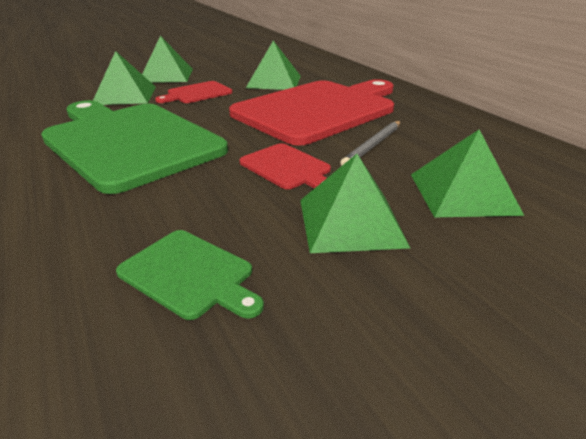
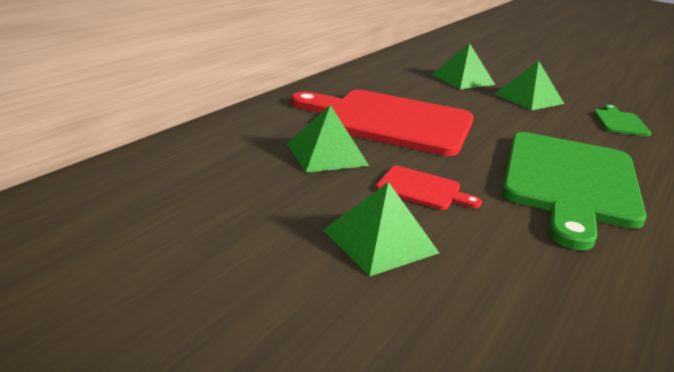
camera: 120 degrees left, 5 degrees down
(125, 95) = (493, 238): green pyramid -> none
(287, 168) = (505, 118): red cutting board -> none
(373, 145) = (434, 99): grey pencil -> none

